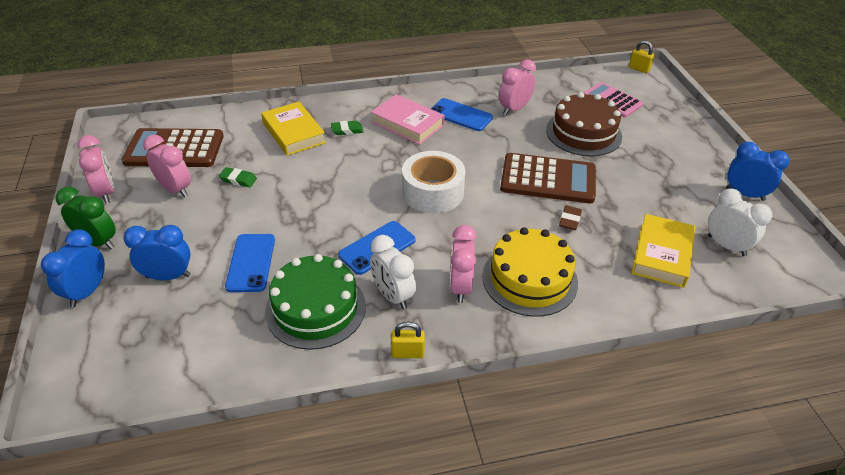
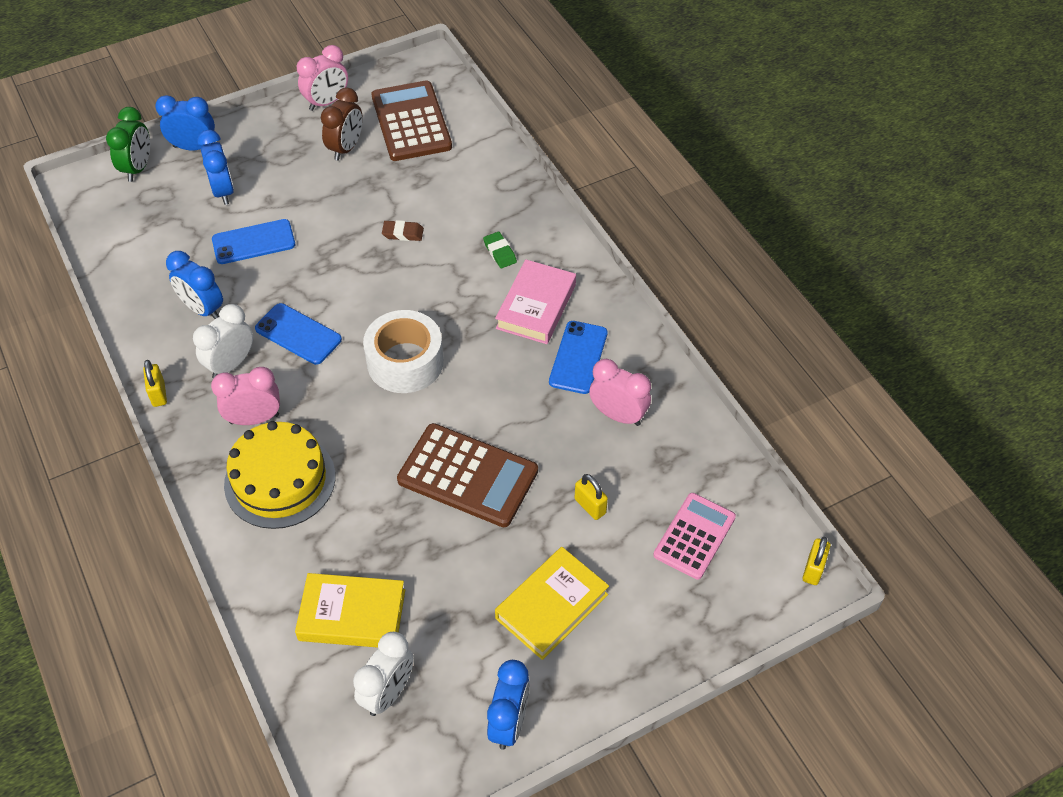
camera: 75 degrees right, 10 degrees up
(98, 242) = (256, 127): green clock -> green clock (138, 168)
(175, 189) = (346, 148): pink clock -> brown clock
(238, 179) = (376, 189): green eraser -> none
(294, 133) = (476, 206): yellow book -> yellow book (552, 606)
(315, 308) = (203, 309): green cake -> blue clock
(548, 179) = (468, 475): brown calculator -> brown calculator turned 60 degrees counterclockwise
(570, 220) = (392, 508): brown eraser -> brown eraser (403, 233)
(583, 133) = (590, 506): brown cake -> yellow padlock

